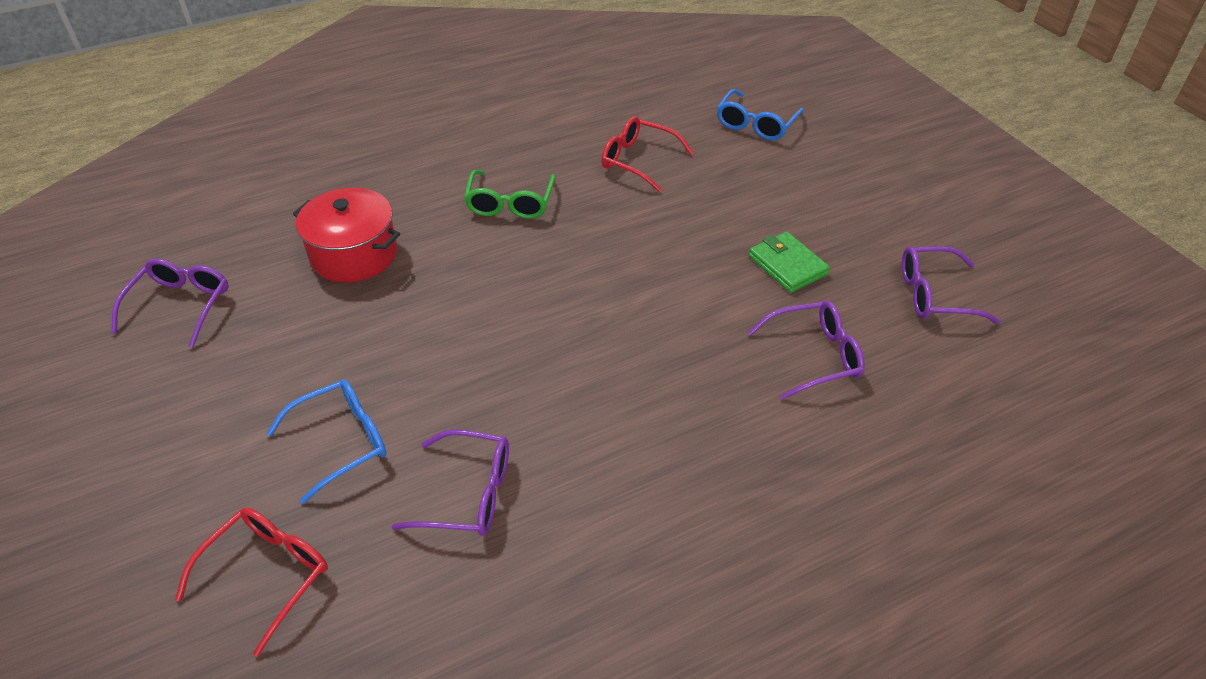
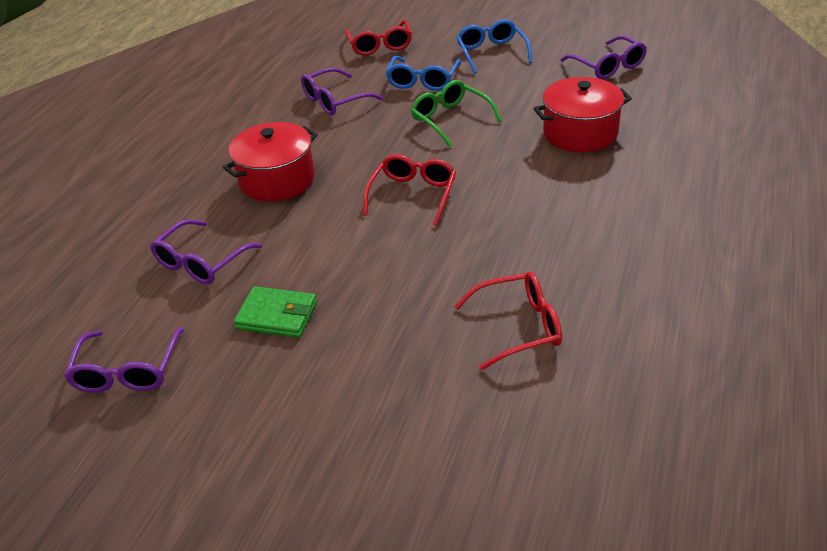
camera: 140 degrees right, 5 degrees down
(510, 203) = (551, 221): green glasses -> green glasses (450, 119)
(568, 295) = (413, 195): none -> red glasses
(662, 407) = (277, 180): none -> red pot
(756, 124) = (468, 468): blue glasses -> blue glasses (491, 53)
(934, 295) = (127, 371): purple glasses -> purple glasses turned 135 degrees clockwise

